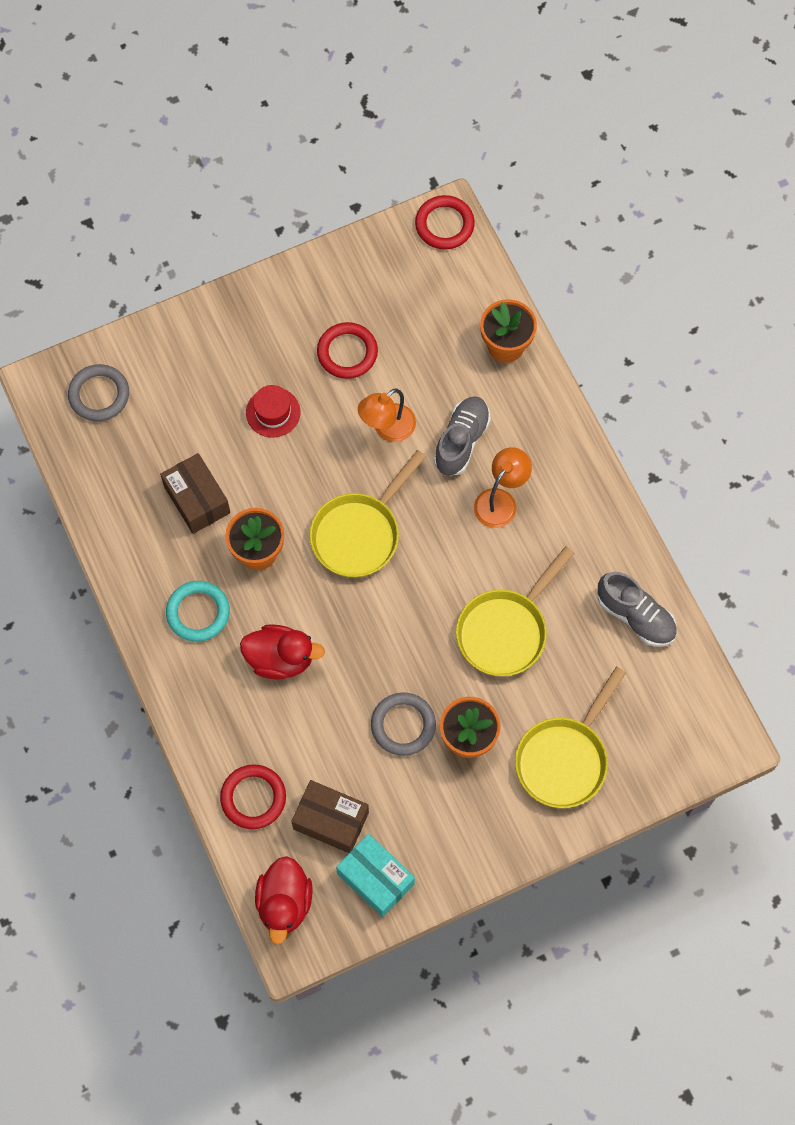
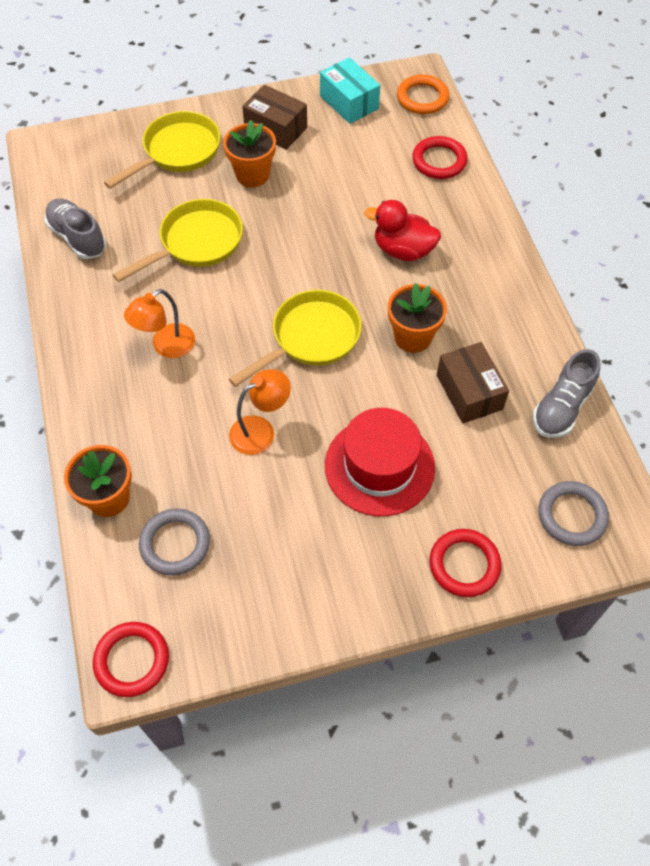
camera: 170 degrees left, 10 degrees down
(198, 612) = (475, 295): turquoise ring -> none
(273, 412) = (379, 466): red hat -> red hat, size x1.84
(284, 903) = (422, 98): red duck -> orange ring
(331, 820) = (377, 139): brown box -> brown box (276, 129)
(347, 352) = (286, 518): red ring -> red ring (464, 564)
(403, 725) = (305, 190): grey ring -> grey ring (175, 544)
(461, 441) = (187, 406): grey shoe -> grey shoe (562, 407)

